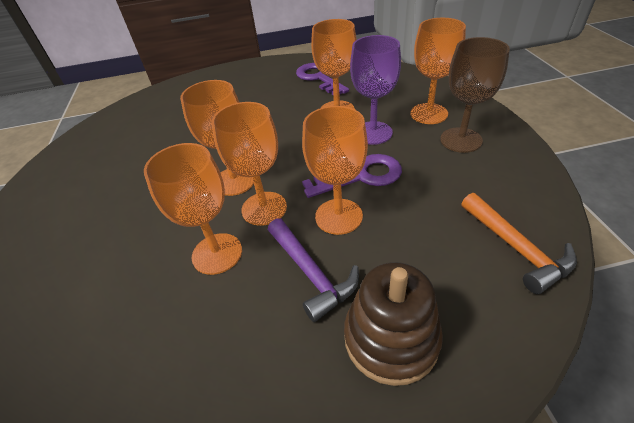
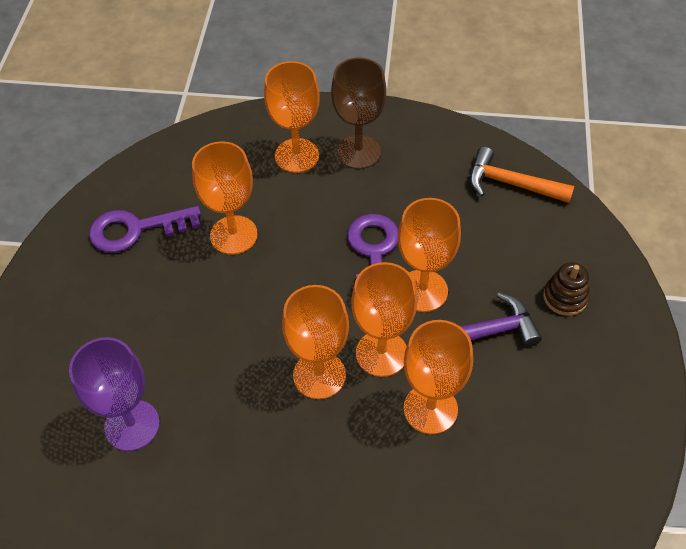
camera: 75 degrees left, 10 degrees up
(373, 133) = (303, 217): purple goblet -> purple goblet (132, 425)
(391, 338) = (565, 297): brown stacking toy -> brown stacking toy, size x0.59
(517, 248) = (510, 184): orange hammer -> orange hammer turned 150 degrees counterclockwise

